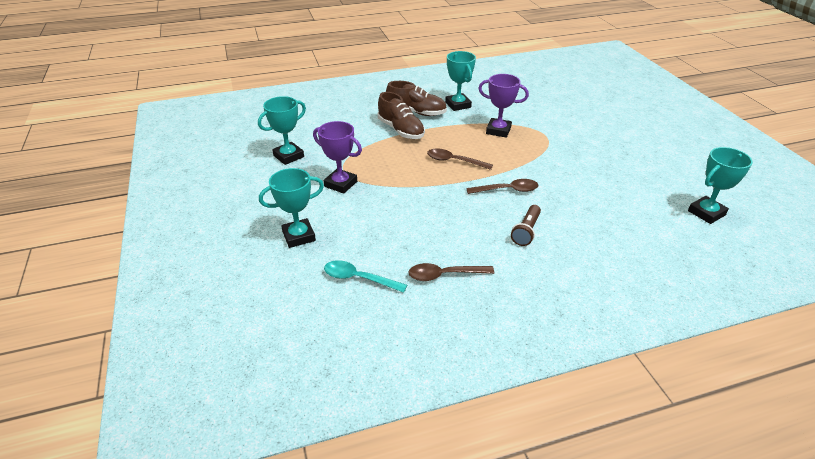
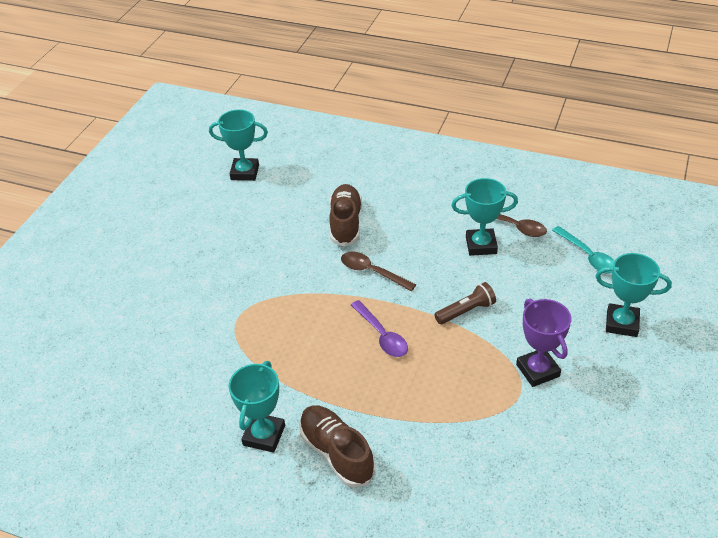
camera: 140 degrees left, 5 degrees up
(288, 156) = (577, 458): turquoise trophy -> turquoise trophy (481, 245)
(401, 130) = (392, 426): brown shoe -> brown shoe (345, 223)
(454, 161) = (382, 335): brown spoon -> purple spoon
(498, 130) = (277, 354): purple trophy -> none
(526, 231) = (407, 227): brown flashlight -> brown flashlight (466, 311)

